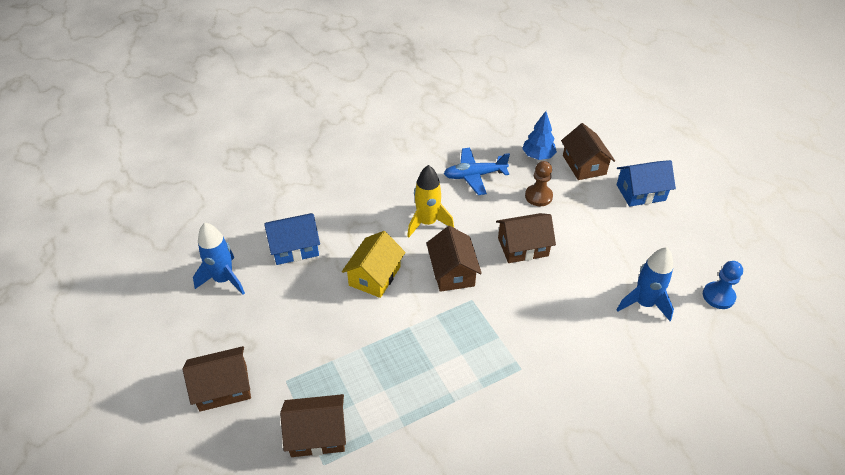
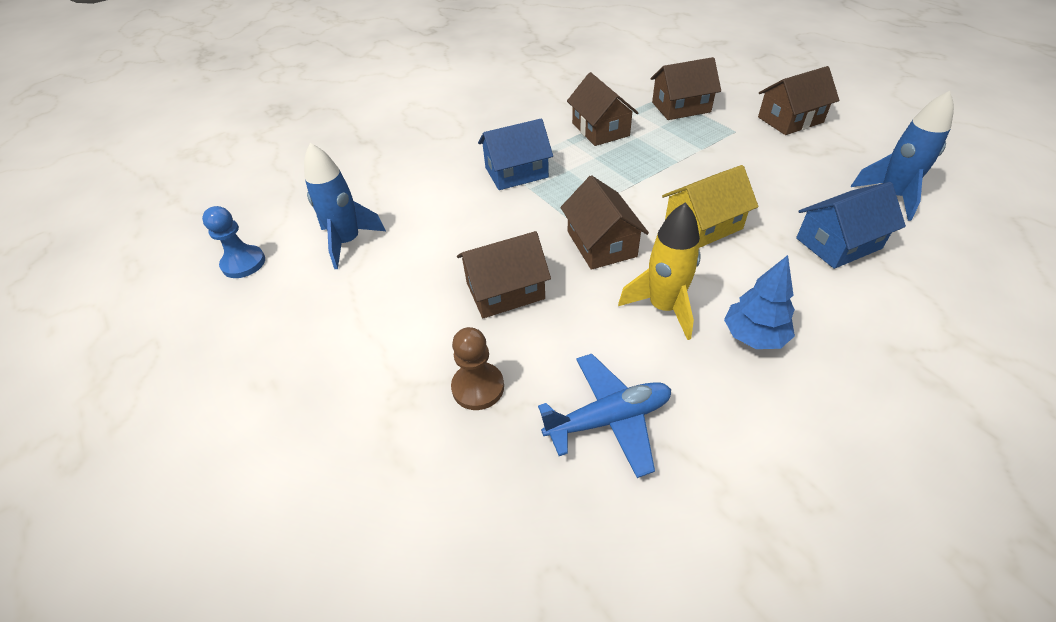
camera: 175 degrees right, 0 degrees up
(375, 276) = (703, 225): yellow house -> yellow house turned 45 degrees clockwise
(538, 156) = (475, 500): blue tree -> blue tree (754, 336)
(584, 165) = (372, 488): brown house -> brown house (600, 129)
(640, 192) = (275, 427): blue house -> blue house (516, 172)

